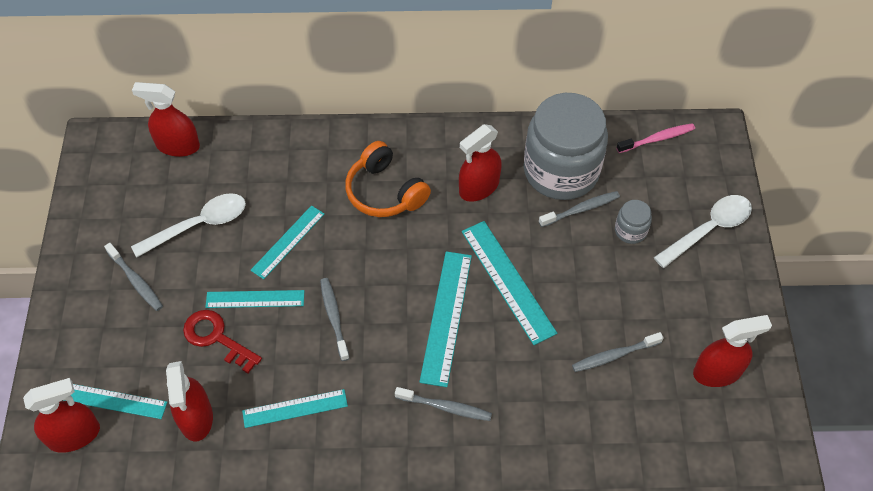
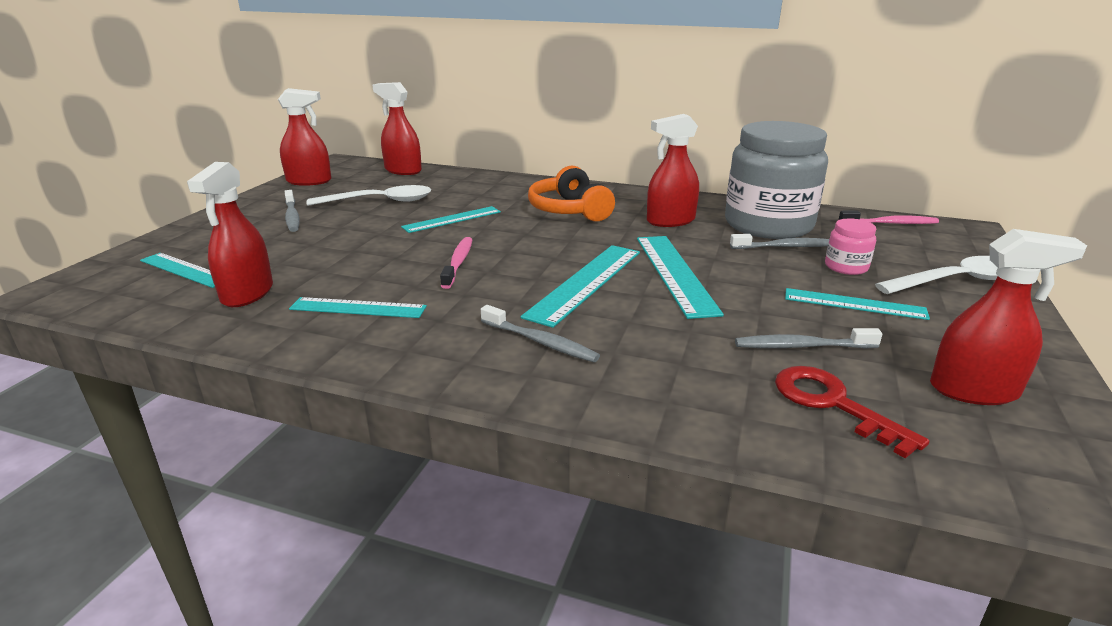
camera: 20 degrees right, 30 degrees down
(74, 435) = (118, 281): red spray bottle -> red spray bottle (309, 181)
(216, 338) = (327, 254): red key -> red key (833, 404)
(255, 299) = (389, 241): turquoise ruler -> turquoise ruler (854, 304)
(334, 318) = (458, 263): grey toothbrush -> pink toothbrush
(630, 231) = (846, 267): grey jar -> pink jar

